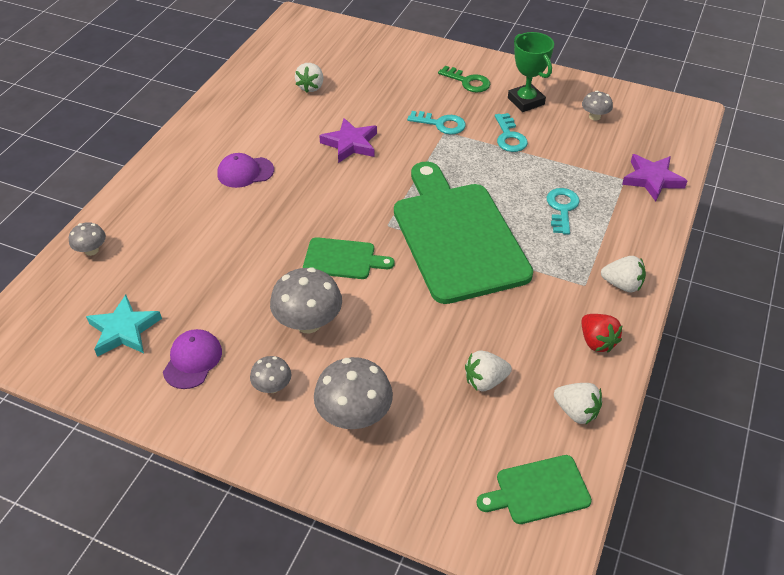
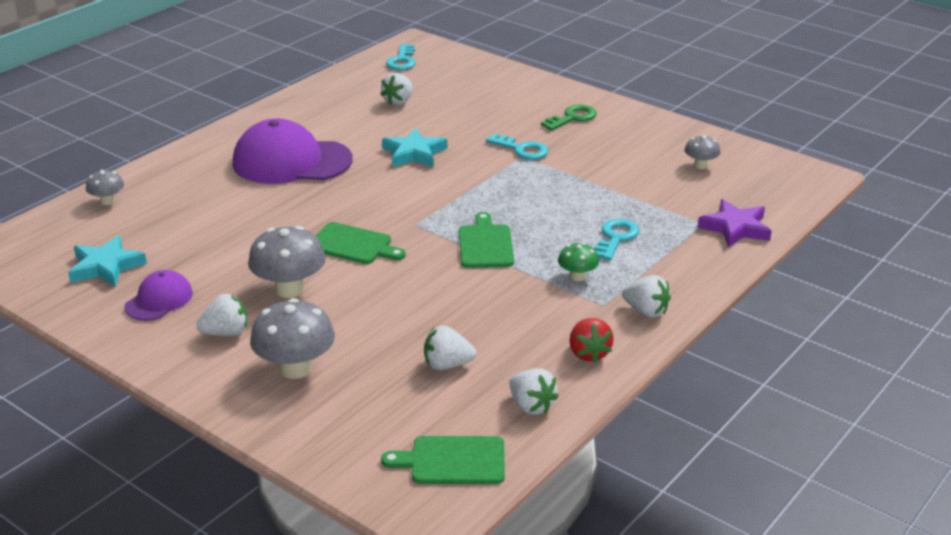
camera: 15 degrees right, 15 degrees down
(245, 172) = (291, 161): purple cap -> purple cap, size x1.94
(272, 386) = (226, 333): grey mushroom -> white strawberry
(350, 144) = (414, 153): purple star -> turquoise star
(457, 236) = (486, 244): green cutting board -> green cutting board, size x0.45
(468, 82) = (572, 118): green key -> green key turned 90 degrees counterclockwise
(509, 137) = (592, 170): turquoise key -> turquoise key (402, 61)
(526, 101) = (629, 142): green trophy -> none
(549, 257) = (577, 276): none -> green mushroom

